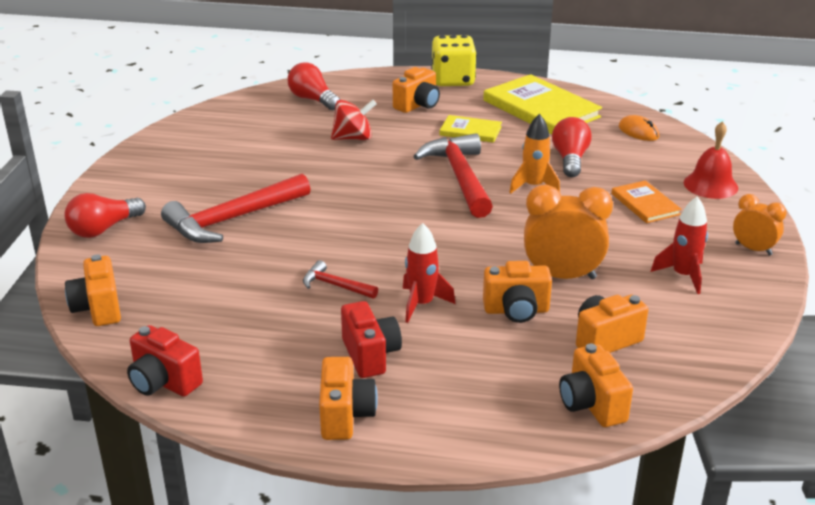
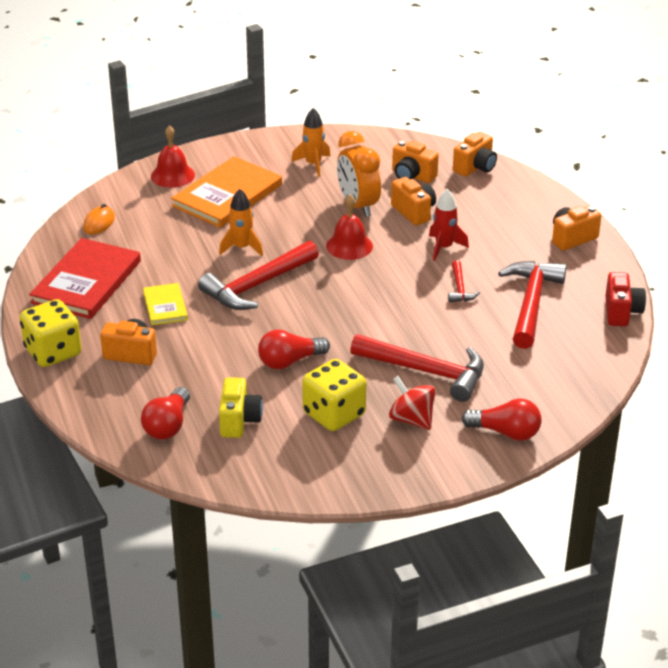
camera: 120 degrees left, 5 degrees up
(98, 309) = (592, 377): orange camera -> none
(238, 161) = (334, 414): none -> yellow dice
(256, 322) = (531, 303): none -> red hammer
(282, 124) = (239, 421): none -> yellow camera
(353, 138) = (232, 366): red spinning top -> red spinning top (411, 419)
(370, 355) = (514, 249): red camera -> none
(482, 245) = (349, 246): none -> red bell
(541, 109) = (86, 282): yellow book -> red book
(570, 159) = (180, 243): red light bulb -> red light bulb (289, 361)
(645, 204) = (227, 195): orange book -> orange book, size x1.91
(683, 276) = (313, 164): red rocket -> orange rocket
(753, 249) = (255, 146): orange clock -> none

